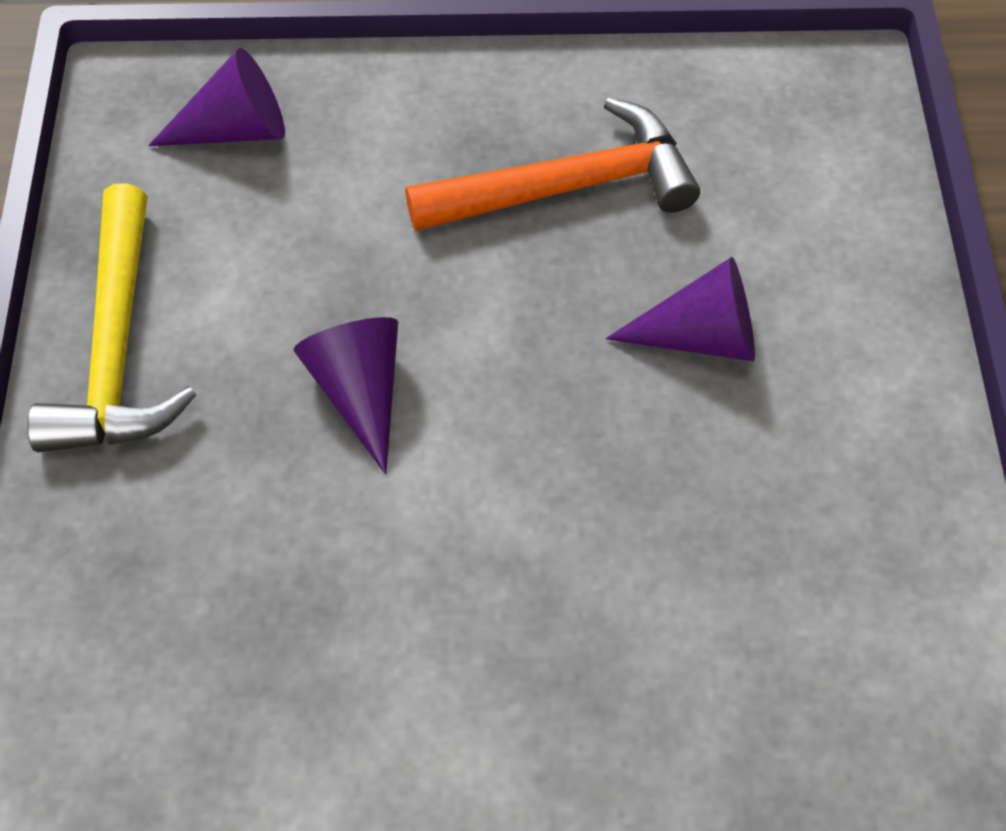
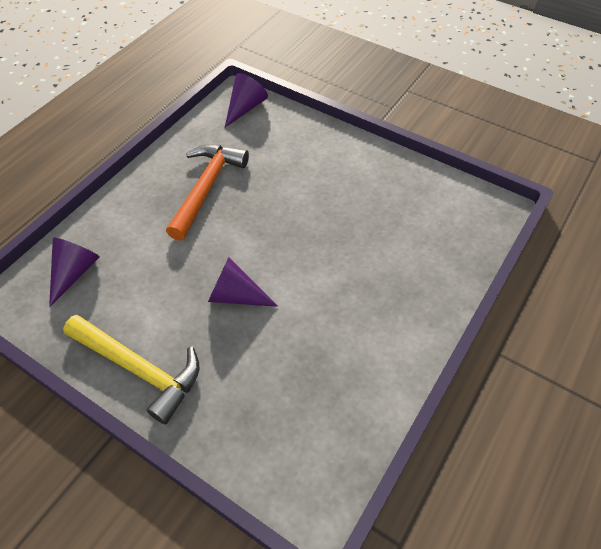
camera: 55 degrees left, 5 degrees down
(701, 337) = (300, 188): purple cone -> purple cone (245, 108)

